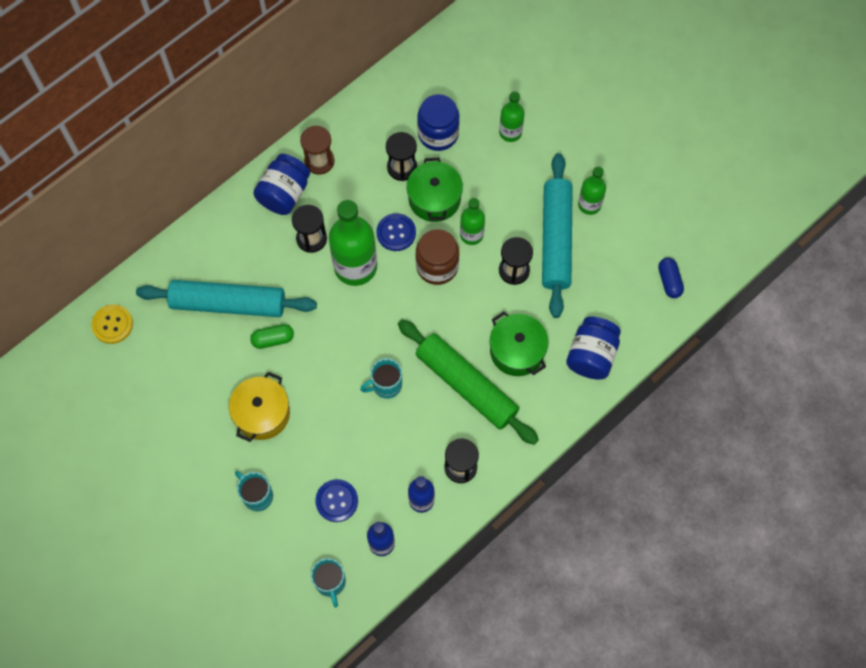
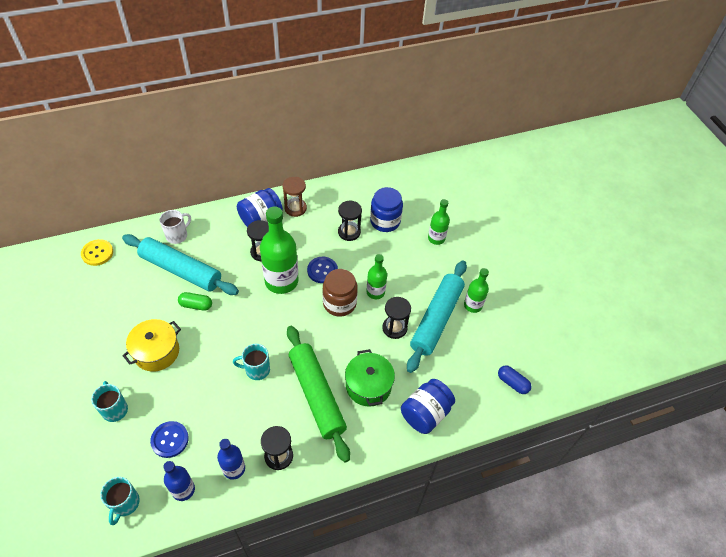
camera: 20 degrees right, 15 degrees down
(195, 260) = (177, 235): none -> white mug
(434, 199) = (361, 259): green pot -> none
(669, 281) = (512, 383): blue capsule -> blue capsule turned 60 degrees counterclockwise

